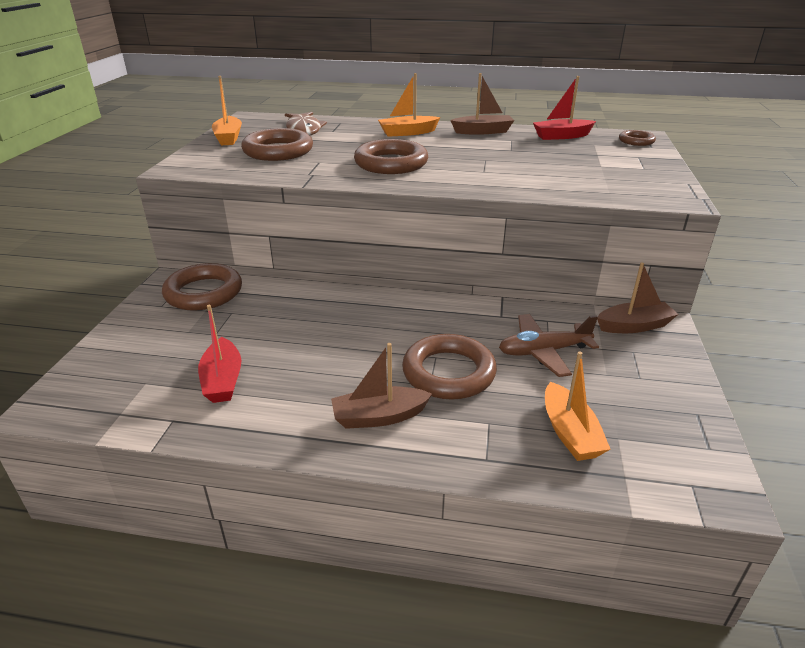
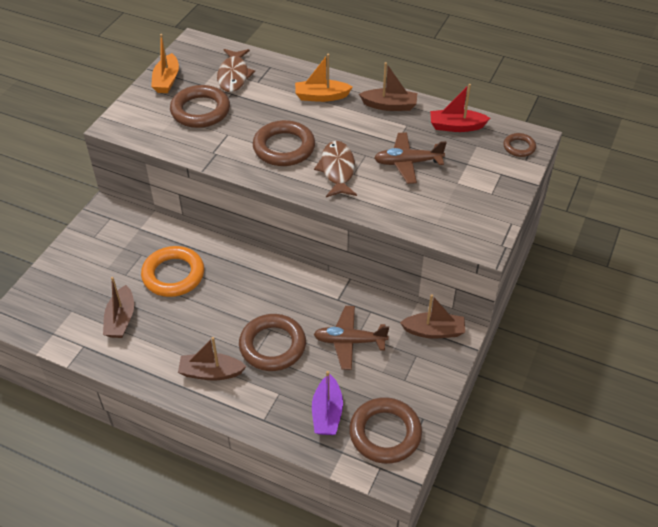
camera: 15 degrees right, 15 degrees up
(204, 292) = (126, 228): brown ring -> brown ring (385, 433)
(223, 380) = (121, 319): red boat -> brown boat
(281, 325) = (173, 275): none -> orange ring
(463, 170) = (337, 170): none -> brown fish
(536, 159) = (407, 163): none -> brown plane
(569, 433) = (327, 413): orange boat -> purple boat

